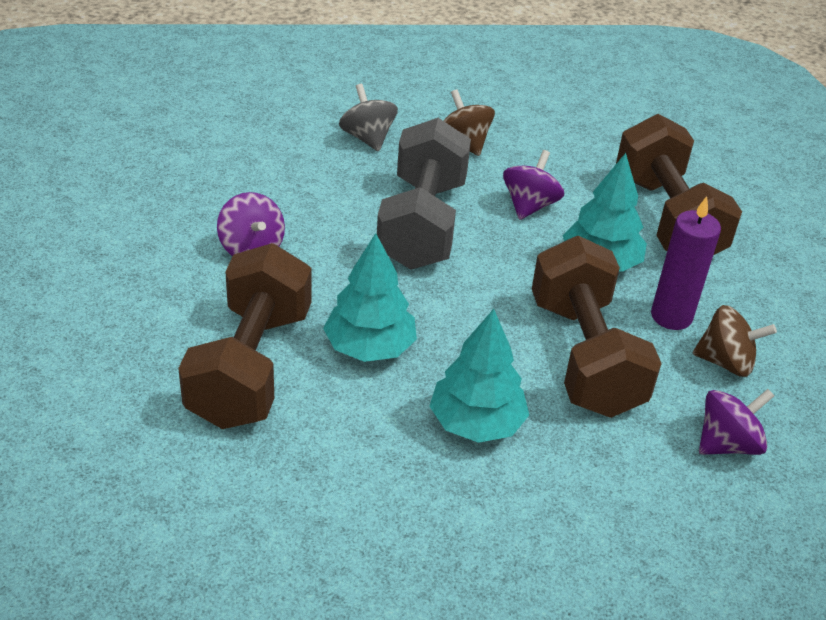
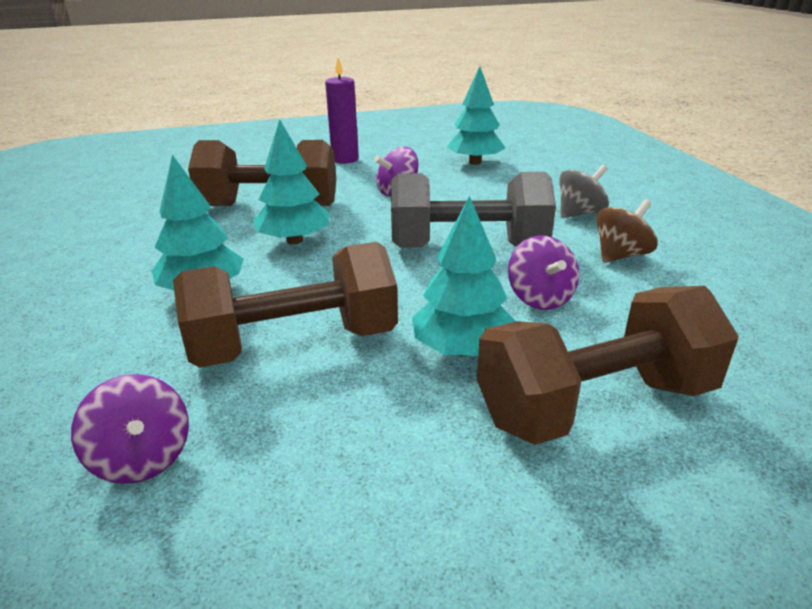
camera: 85 degrees right, 10 degrees down
(178, 169) = (475, 162): none -> turquoise tree
(529, 206) = (540, 298): purple spinning top -> purple spinning top turned 60 degrees clockwise
(671, 316) = (379, 408): purple candle -> purple candle (345, 159)
(726, 362) = (296, 461): brown spinning top -> none

